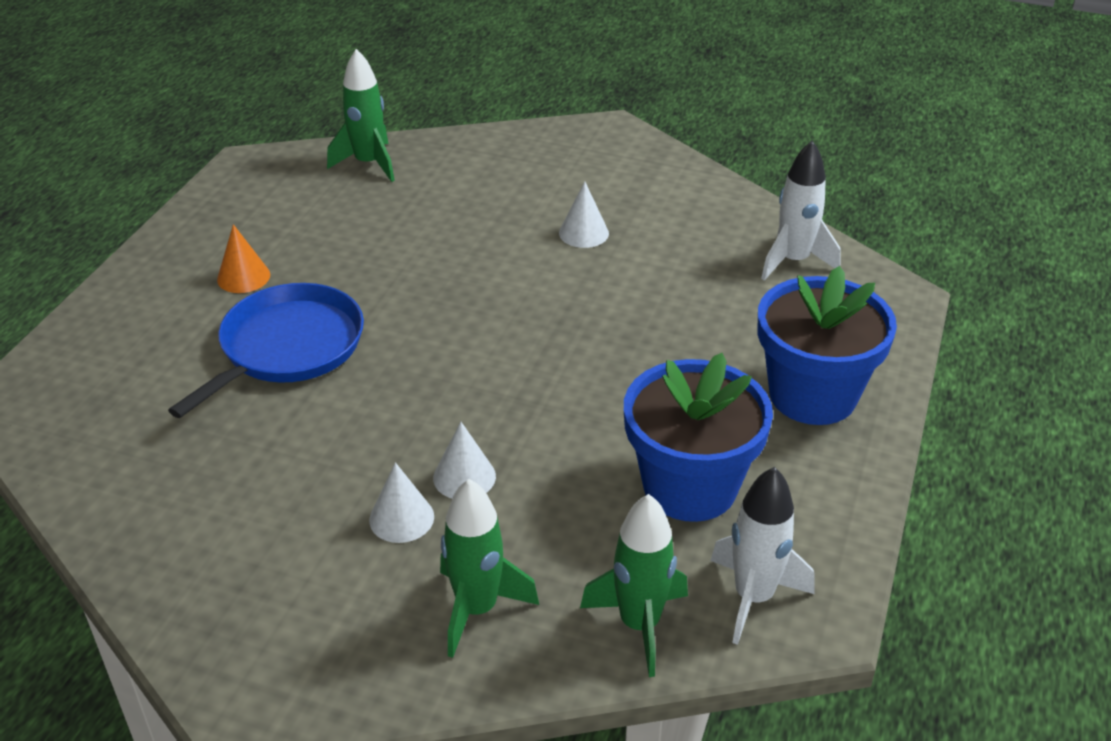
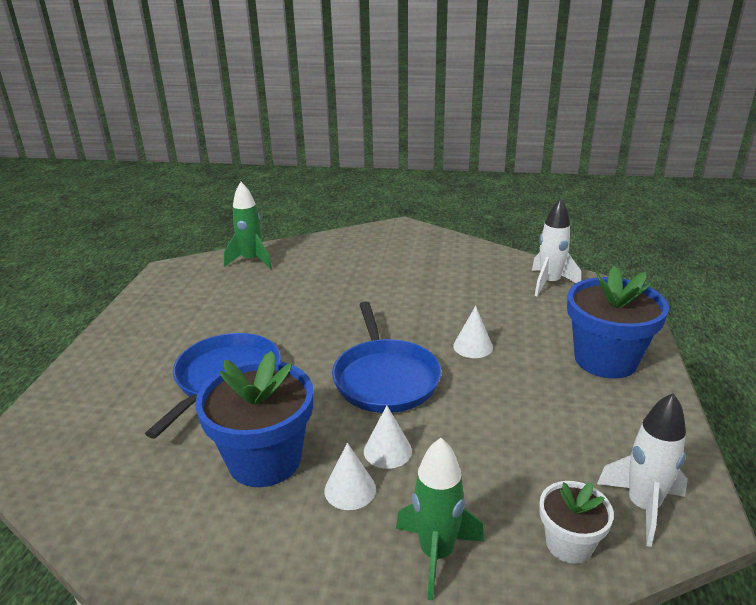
camera: 10 degrees left, 10 degrees down
(243, 277) = (181, 337): orange cone -> none
(496, 377) = (385, 378): none -> blue pan
(583, 233) = (408, 283): white cone -> white cone (473, 346)
(639, 624) = (569, 544): green rocket -> white flower pot
(690, 486) = (555, 432): blue flower pot -> blue flower pot (265, 460)

